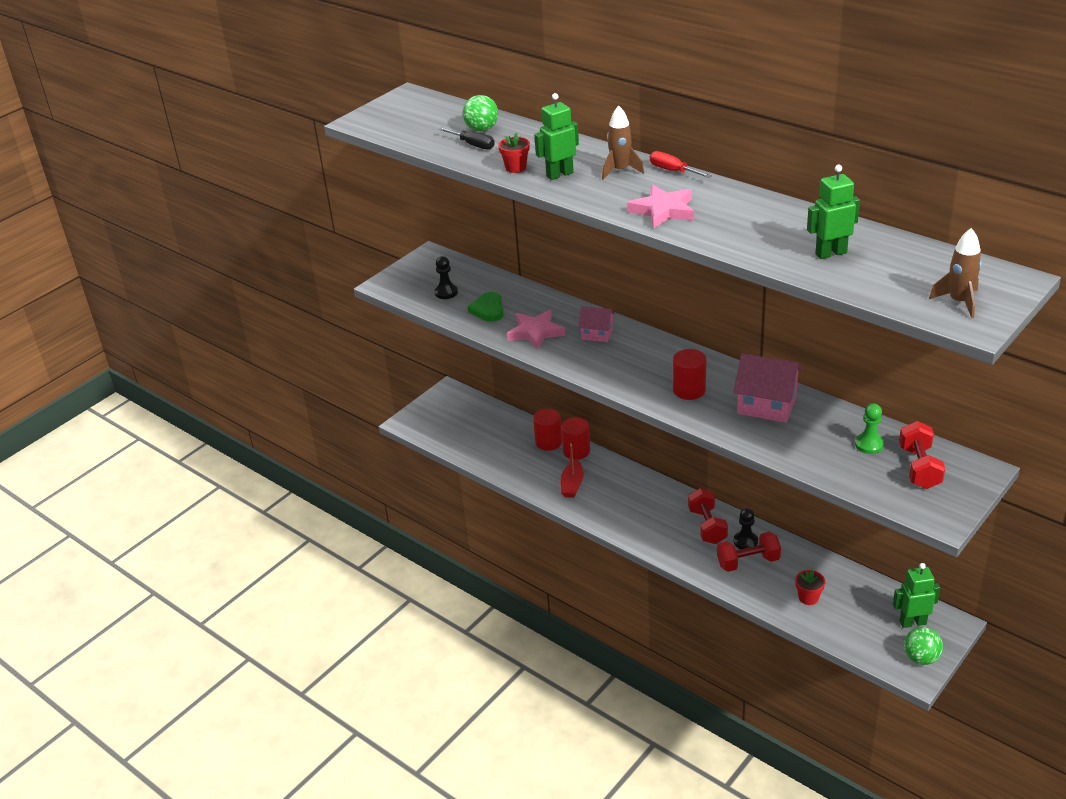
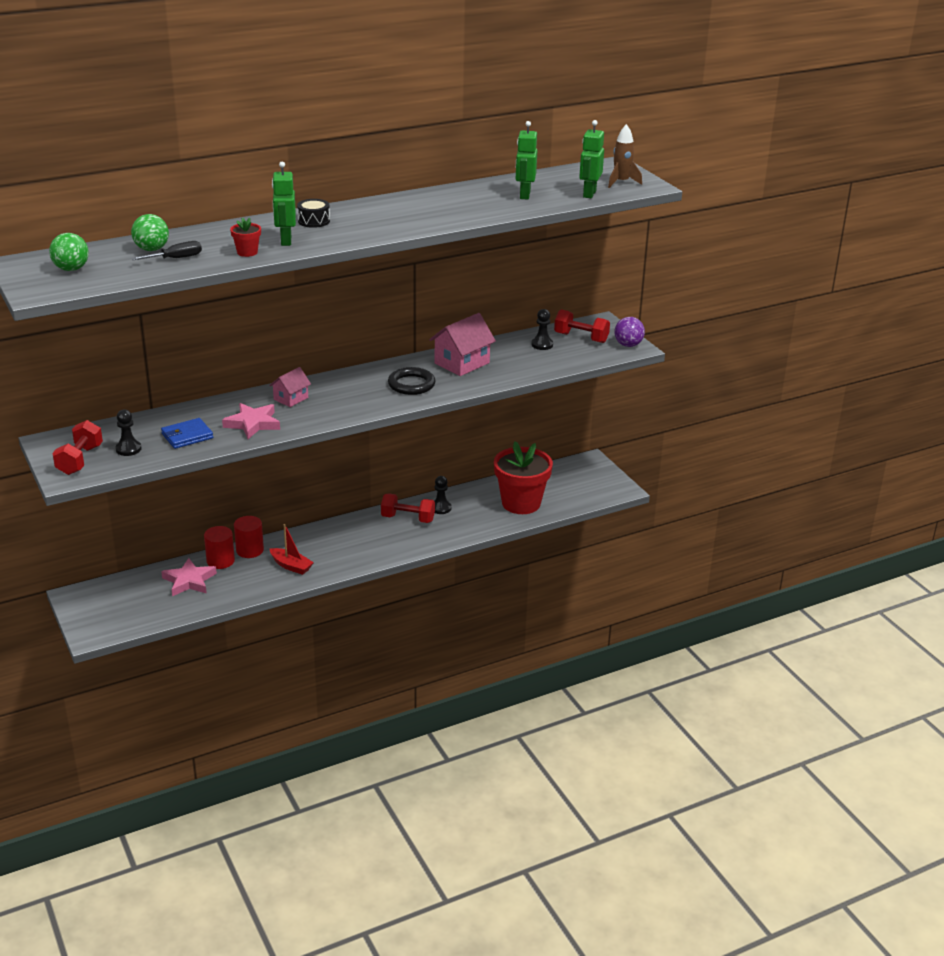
camera: 70 degrees left, 5 degrees down
(488, 310) = (187, 436): green heart -> blue wallet
(620, 171) = (314, 221): brown rocket -> black drum
(663, 210) = (398, 223): pink star -> pink star (189, 581)
(673, 171) = (342, 206): red screwdriver -> none
(689, 390) = (411, 384): red cylinder -> black ring
(748, 562) = (463, 515): red dumbbell -> red dumbbell (80, 460)
(808, 598) = (521, 503): red flower pot -> red flower pot, size x2.42
(869, 444) = (542, 345): green pawn -> black pawn
(912, 622) = (577, 473): green robot -> green robot (589, 194)
(921, 658) = (610, 482): green ball -> green ball (71, 269)
(943, 510) = (628, 345): none -> purple ball

